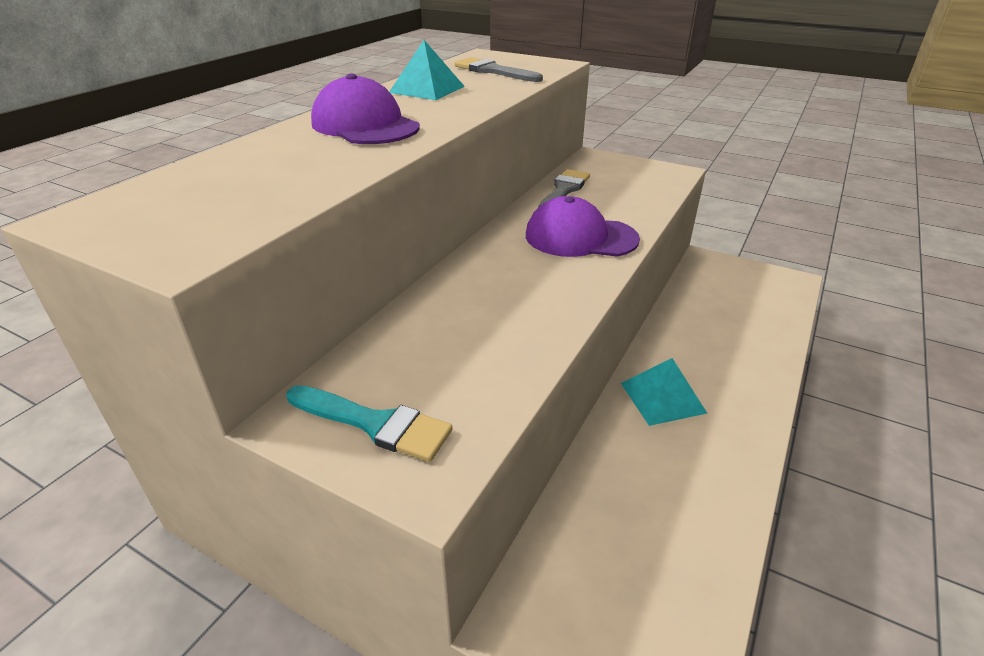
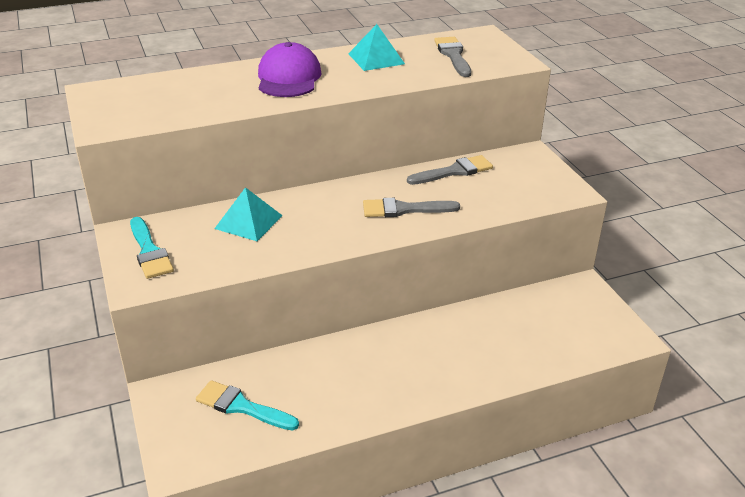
camera: 40 degrees right, 0 degrees up
(580, 237) = (404, 209): purple cap -> grey brush
(628, 560) = (242, 406): none -> turquoise brush
(662, 397) = (387, 351): turquoise pyramid -> turquoise pyramid (248, 222)

